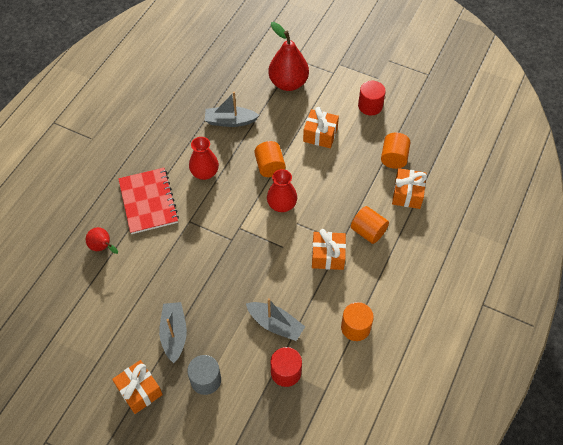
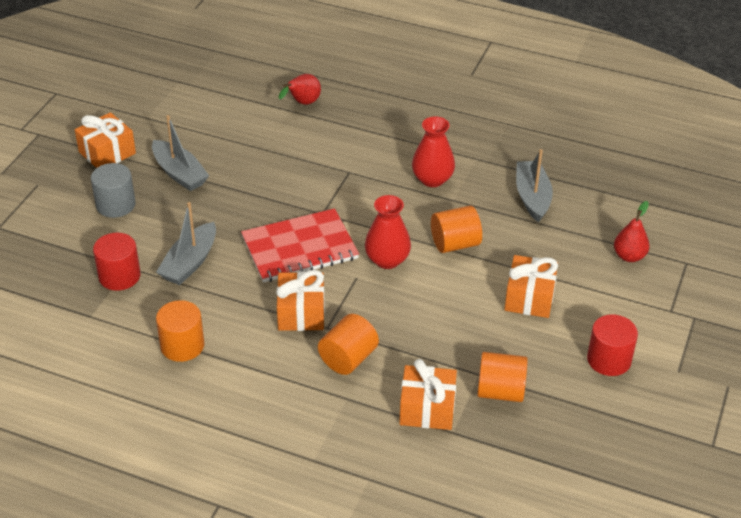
camera: 85 degrees right, 15 degrees down
(148, 201) = (376, 133): red notebook -> red notebook (300, 248)
(174, 334) = (179, 173): grey boat -> grey boat turned 60 degrees clockwise
(288, 83) = (629, 256): red pear -> red pear, size x0.52

